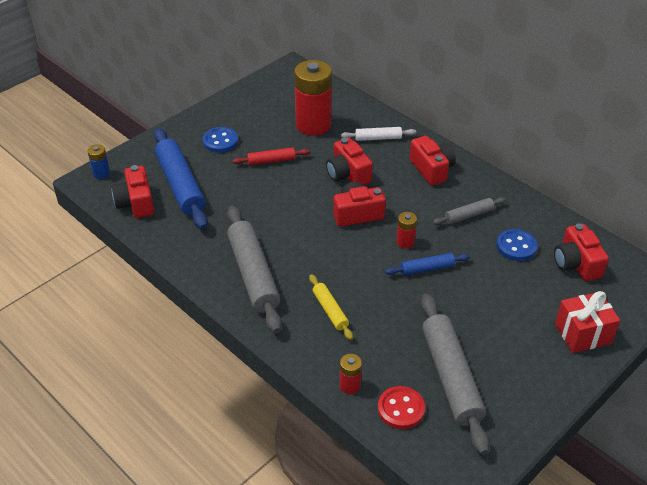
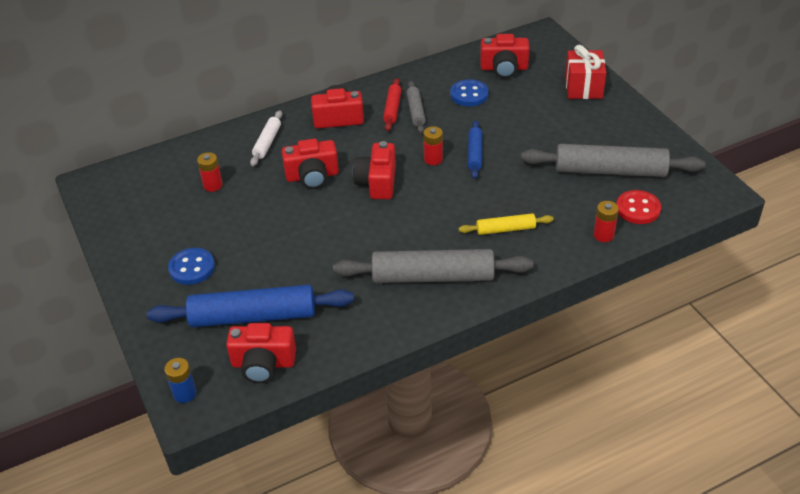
camera: 70 degrees left, 0 degrees up
(271, 161) = (255, 230): red rolling pin -> red rolling pin (392, 109)
(313, 125) = (213, 185): red battery -> red battery, size x0.45

